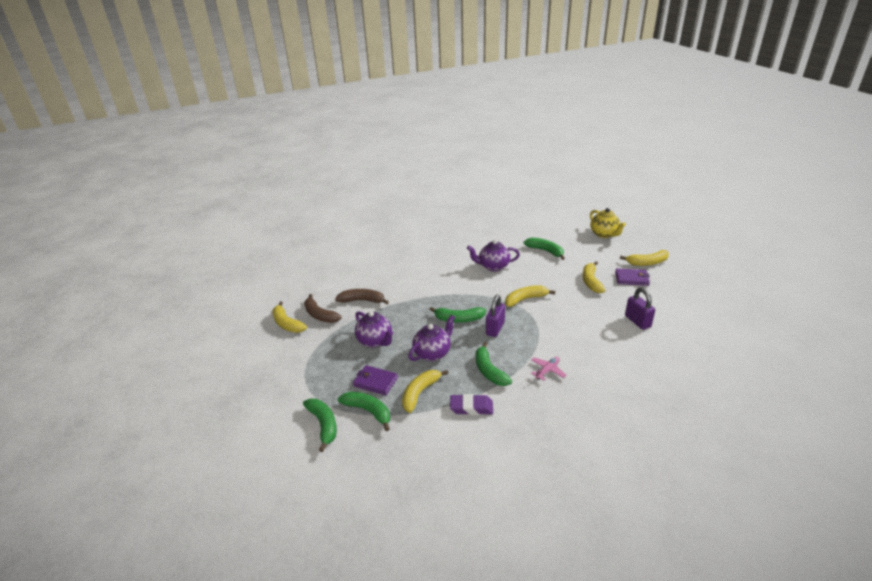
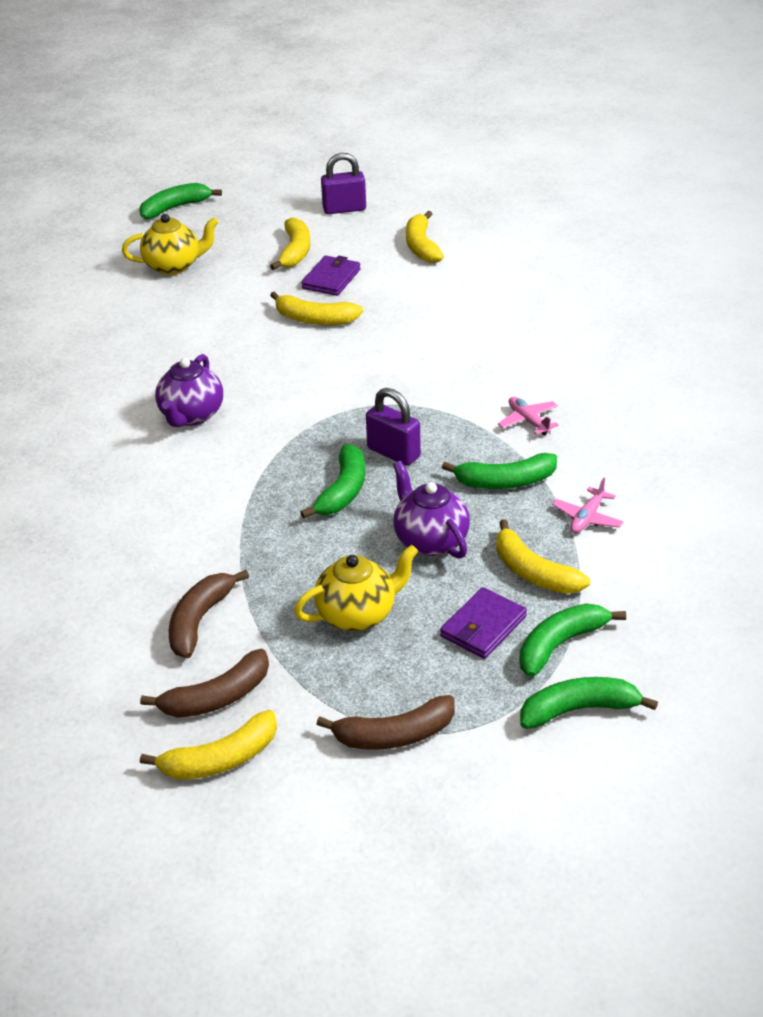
camera: 75 degrees left, 5 degrees up
(302, 367) = (394, 735): none -> brown banana
(375, 341) = (358, 614): purple teapot -> yellow teapot
(471, 407) = (587, 518): purple eraser -> pink plane
(525, 299) = (325, 400): yellow banana -> yellow banana (421, 246)
(545, 251) = (182, 342): green banana -> green banana (175, 208)
(637, 321) = (447, 306): purple padlock -> purple padlock (344, 209)

